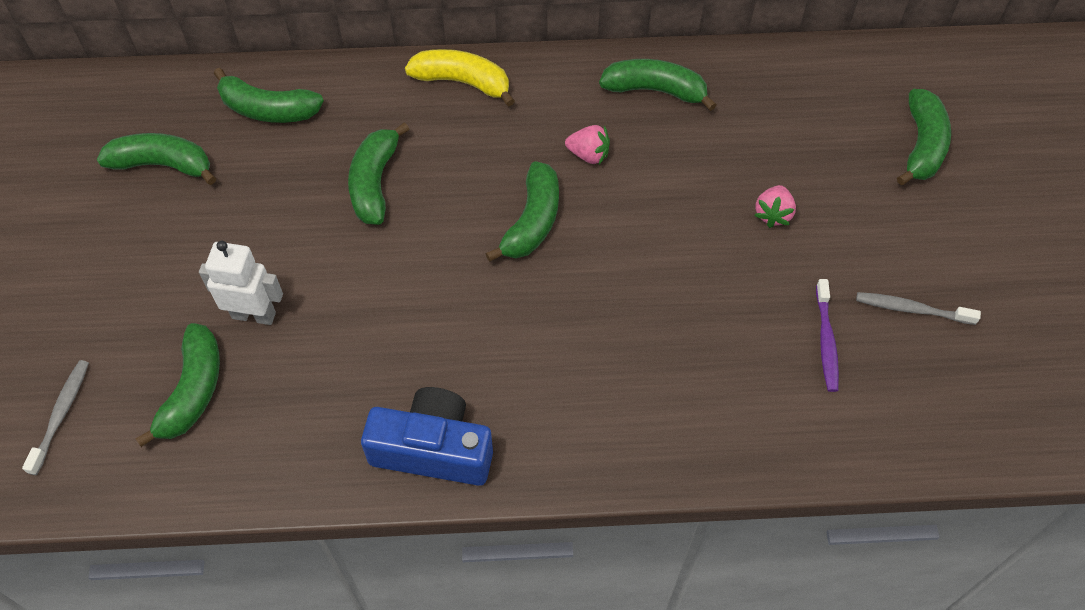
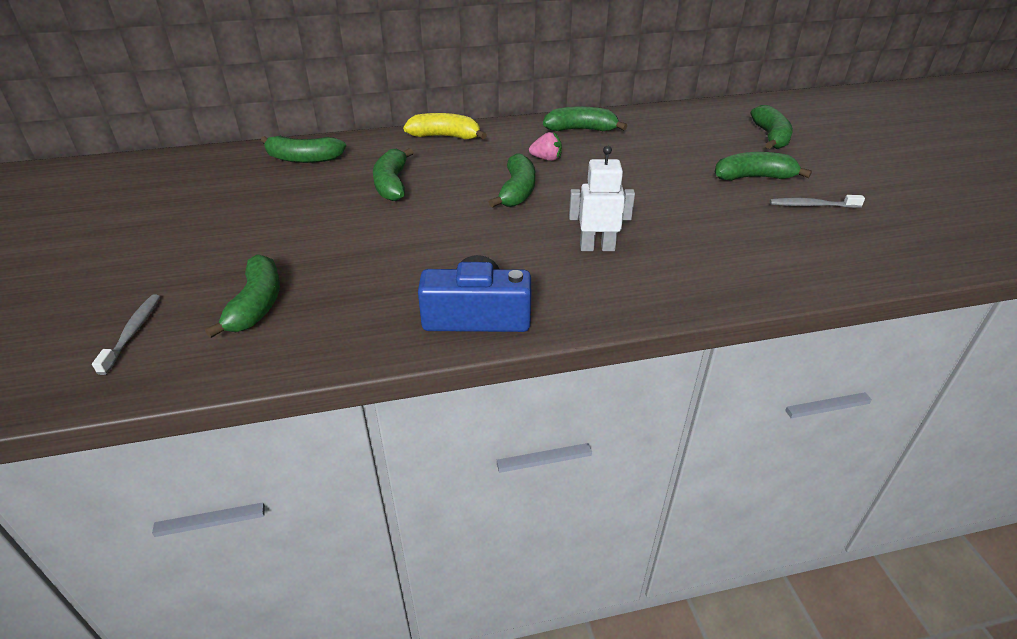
camera: 10 degrees left, 20 degrees down
(163, 165) = (223, 190): green banana -> green banana (754, 177)
(254, 315) = (306, 257): white robot -> white robot (597, 247)
(773, 214) = (689, 173): pink strawberry -> none
(826, 341) = (761, 226): purple toothbrush -> none

